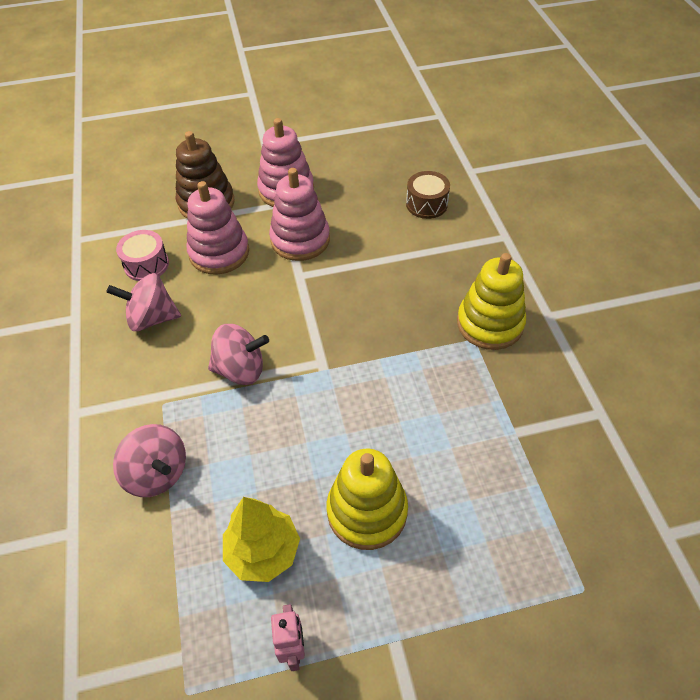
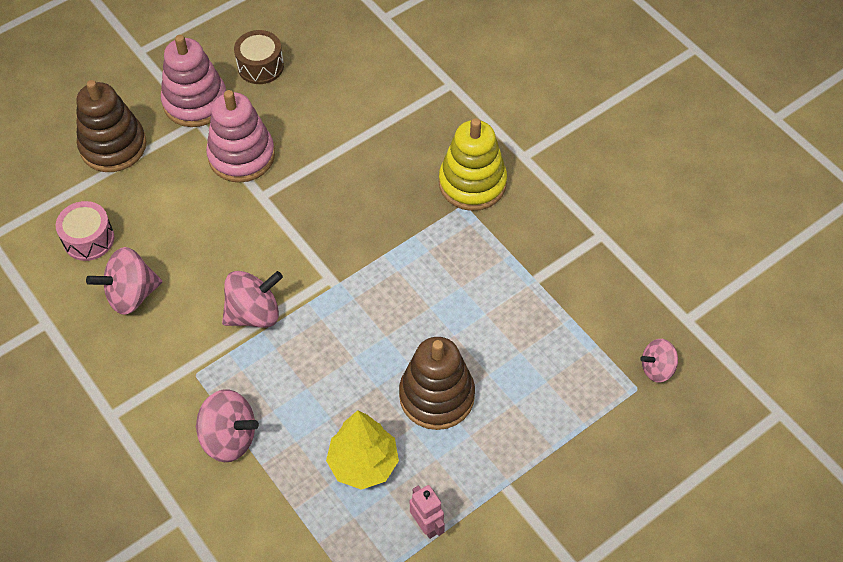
camera: 25 degrees left, 5 degrees up
(219, 253) = (161, 199): pink stacking toy -> none
(367, 511) = (436, 396): yellow stacking toy -> brown stacking toy
(426, 204) = (355, 72): brown drum -> brown drum (260, 66)
(615, 576) = (657, 368): none -> pink spinning top

